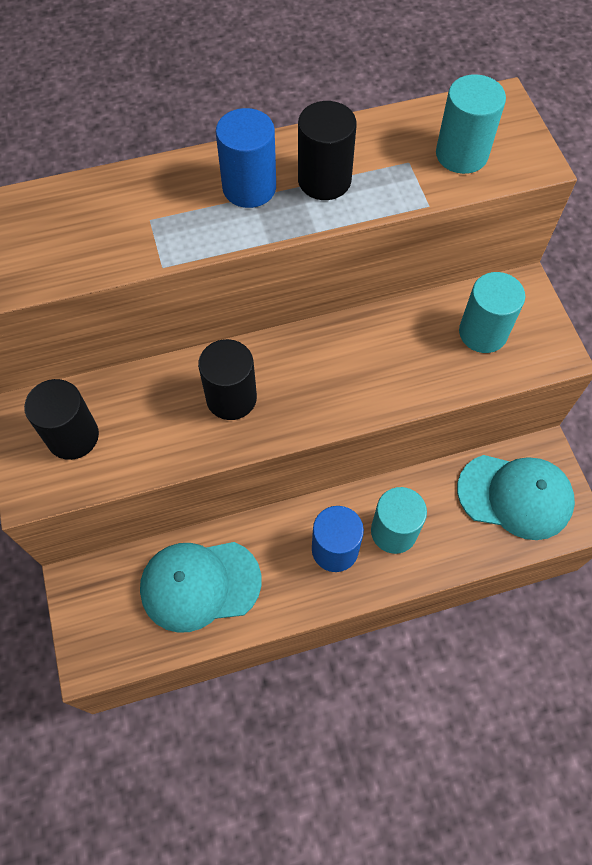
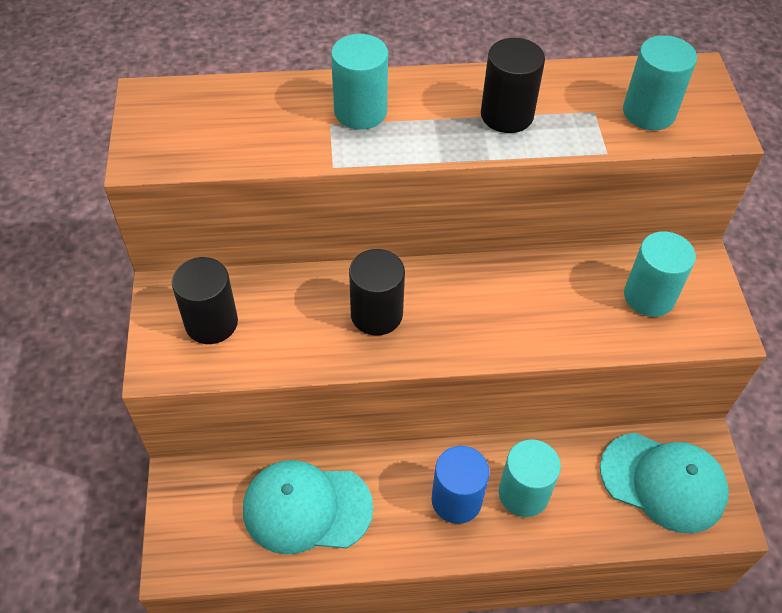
camera: 10 degrees right, 10 degrees down
(177, 200) = (360, 111): none -> turquoise cylinder
(249, 187) = (432, 110): blue cylinder -> none

